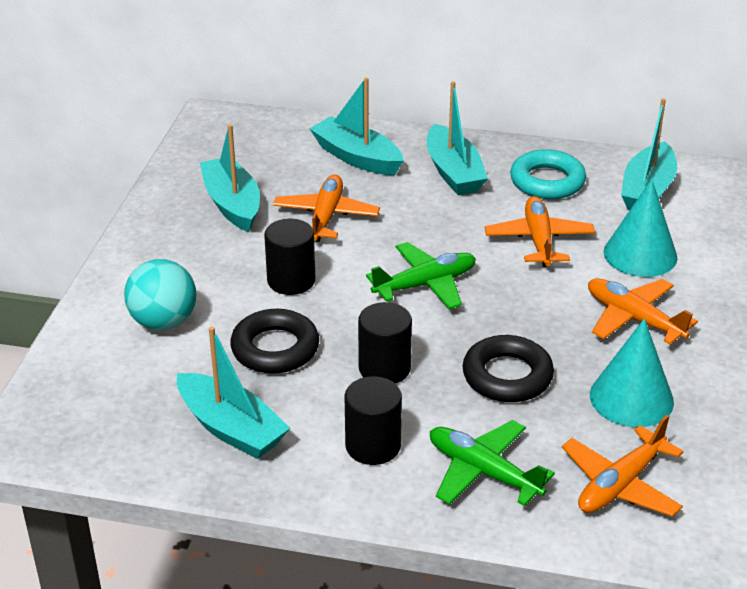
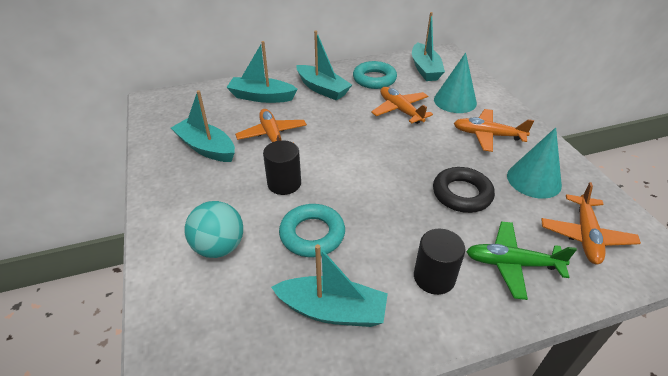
camera: 30 degrees left, 5 degrees up
(275, 348) = (312, 234): black ring -> turquoise ring
(384, 368) = (391, 219): black cylinder -> none
(426, 284) = (365, 156): green plane -> none

